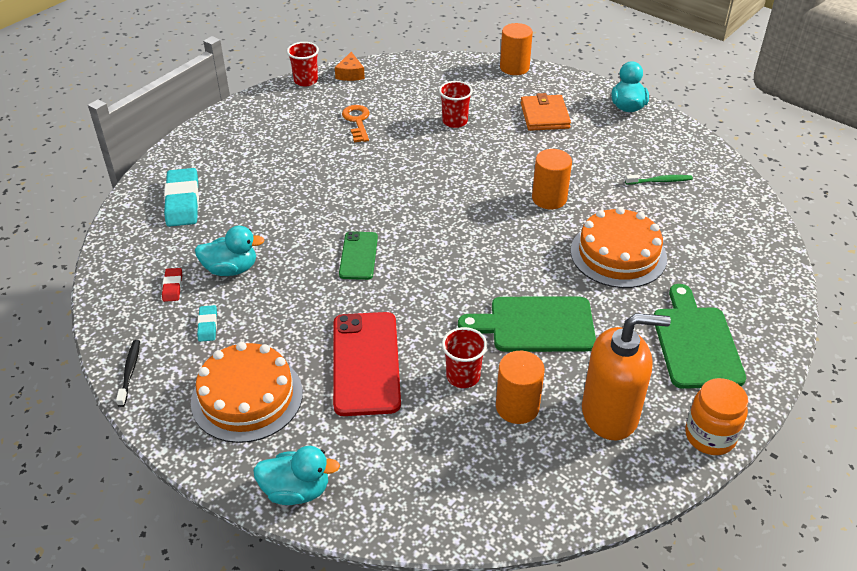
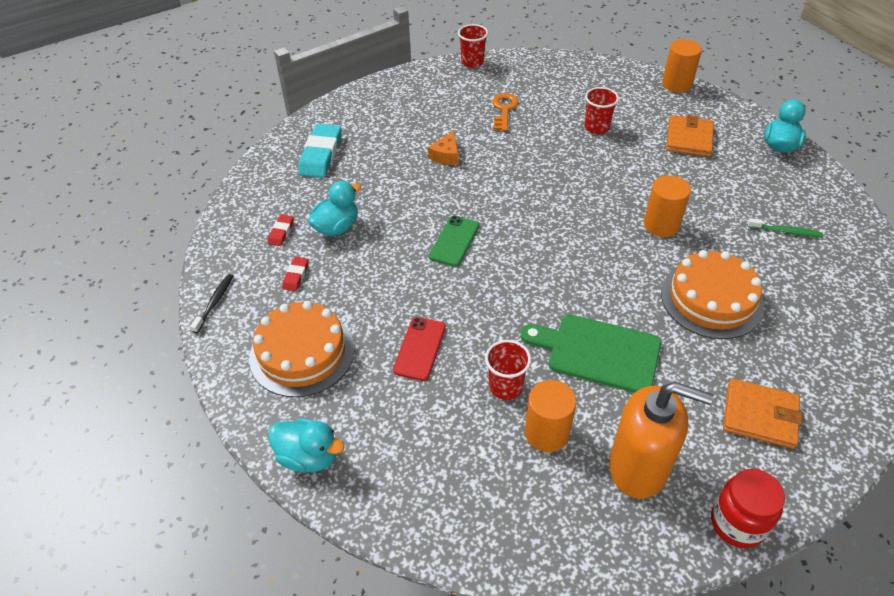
camera: 20 degrees right, 5 degrees up
(207, 325) = (296, 276): turquoise eraser -> red eraser
(231, 269) = (336, 227): turquoise duck -> turquoise duck turned 60 degrees counterclockwise
(350, 74) = (515, 63): orange cheese -> orange cheese (446, 155)
(365, 363) = (419, 348): red phone -> red phone, size x0.58
(695, 343) = (760, 416): green cutting board -> orange wallet
(710, 436) = (737, 523): orange jar -> red jar

